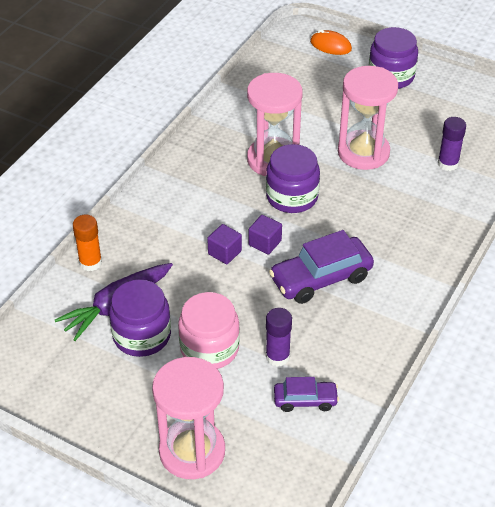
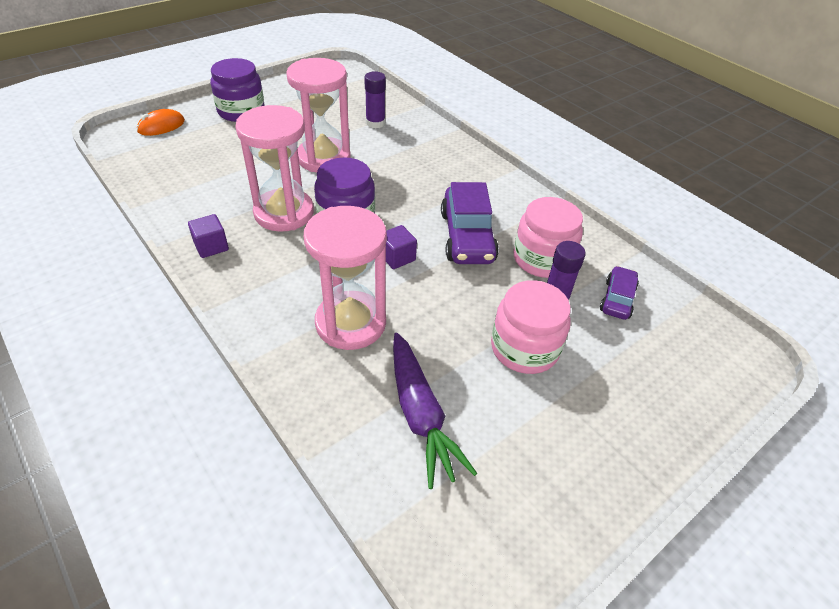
camera: 70 degrees left, 0 degrees up
(90, 262) = (330, 420): orange glue stick -> none
(142, 335) = (480, 404): purple jar -> none
(192, 451) = (666, 411): pink hourglass -> pink hourglass (351, 323)
(224, 252) = (392, 291): purple cube -> purple cube (211, 246)
(325, 336) = (542, 259): none -> pink jar

